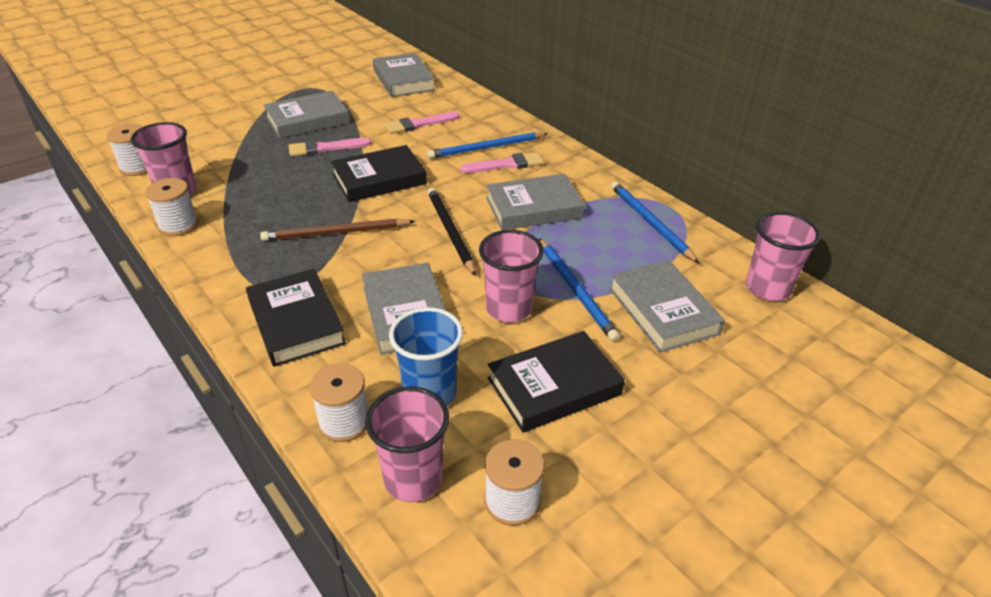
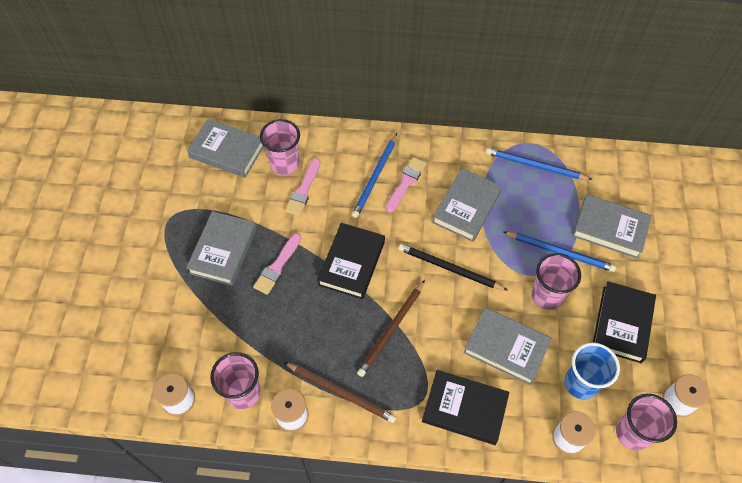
camera: 45 degrees left, 20 degrees up
(231, 239) = (341, 393): none -> brown pencil
(767, 289) = (634, 169): pink cup -> pink cup (285, 164)

